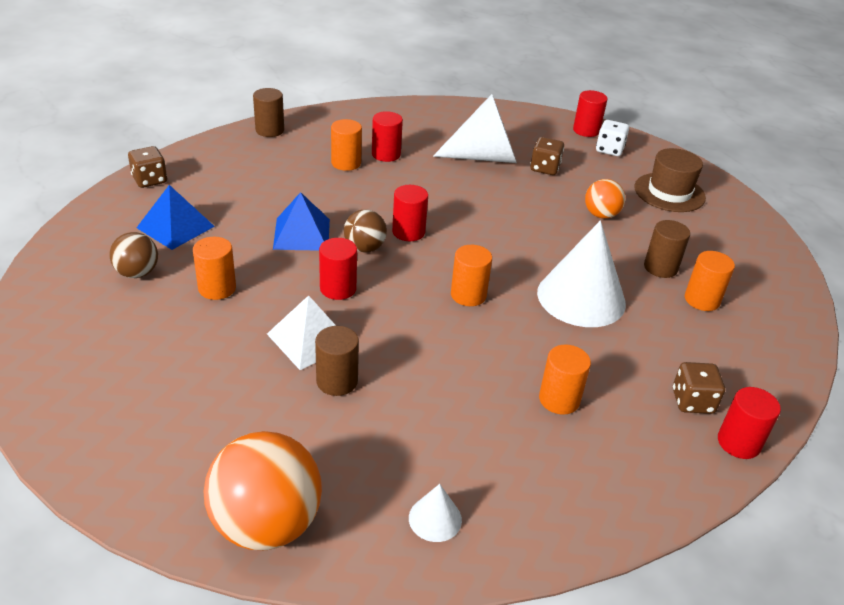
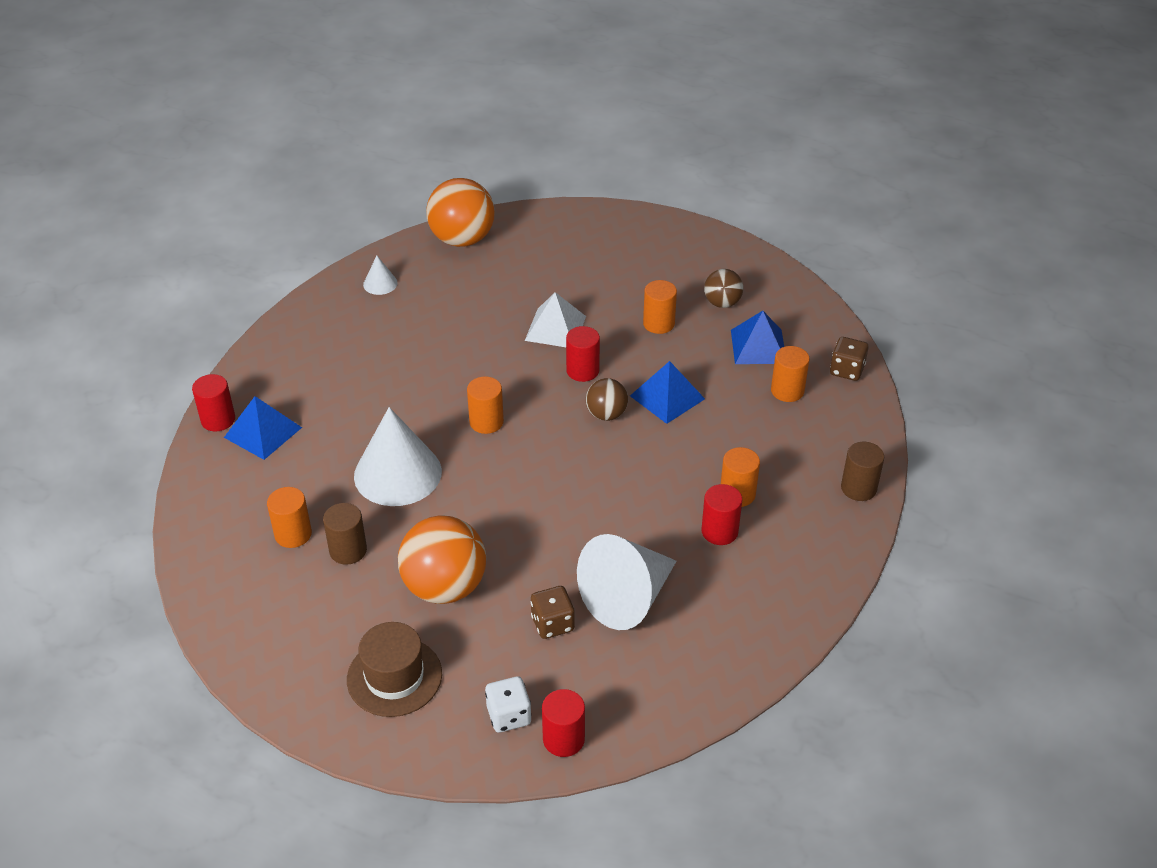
camera: 145 degrees right, 5 degrees up
(337, 381) = (507, 315): brown cylinder -> none
(408, 232) = (592, 451): red cylinder -> none
(559, 399) = (357, 382): orange cylinder -> orange cylinder (787, 391)
(601, 215) = (445, 587): orange ball -> orange ball, size x1.82
(692, 401) = (262, 432): brown dice -> blue pyramid

